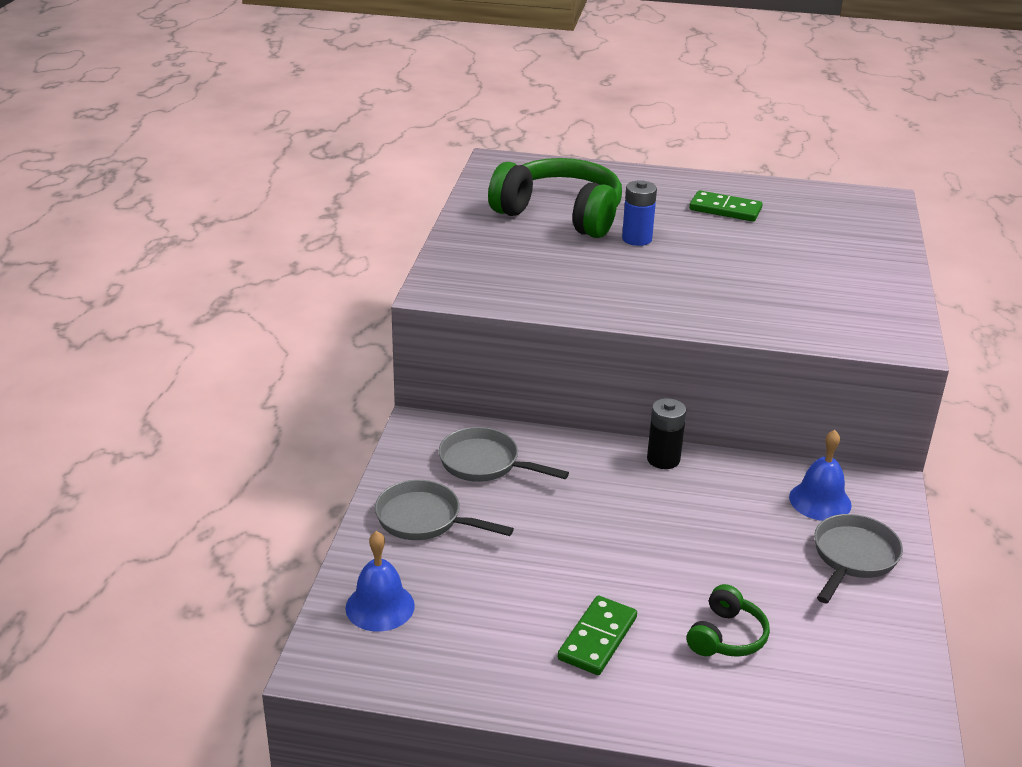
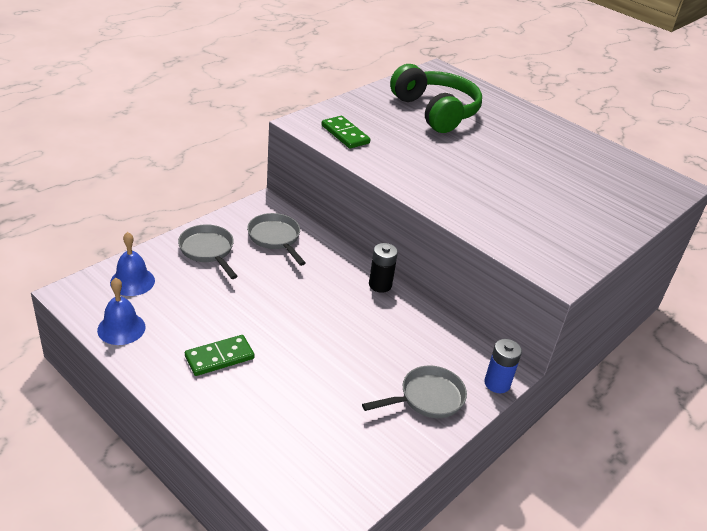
camera: 30 degrees right, 5 degrees up
(637, 239) = (464, 143): blue battery -> blue battery (497, 383)
(725, 209) = (549, 148): green domino -> green domino (345, 134)
(726, 636) = (291, 397): green headphones -> none
(820, 501) = (449, 356): blue bell -> blue bell (121, 328)

